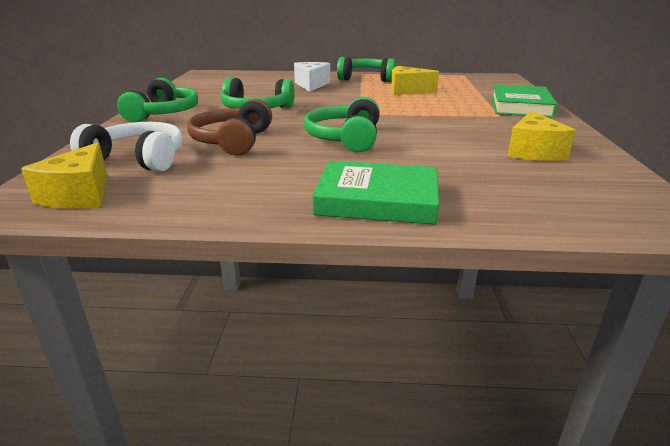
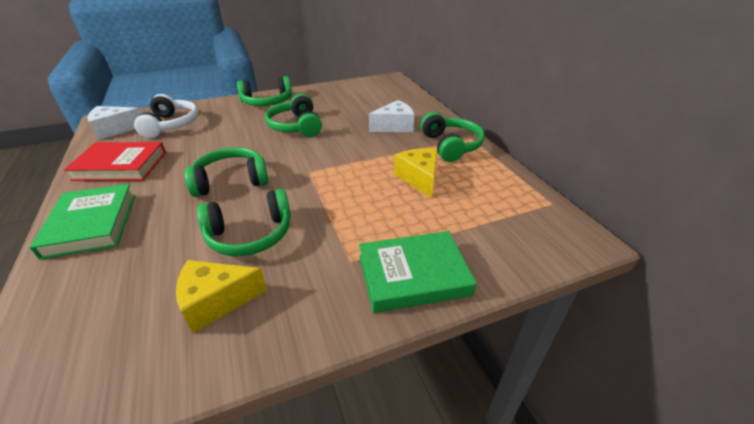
camera: 65 degrees right, 10 degrees up
(79, 195) = (115, 130): yellow cheese -> white cheese
(232, 188) = (121, 166): none -> red book
(233, 141) = (212, 141): brown headphones -> none
(449, 137) = (250, 234): none -> green headphones

